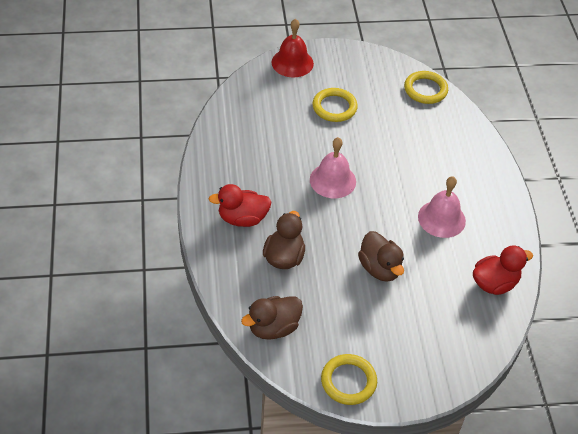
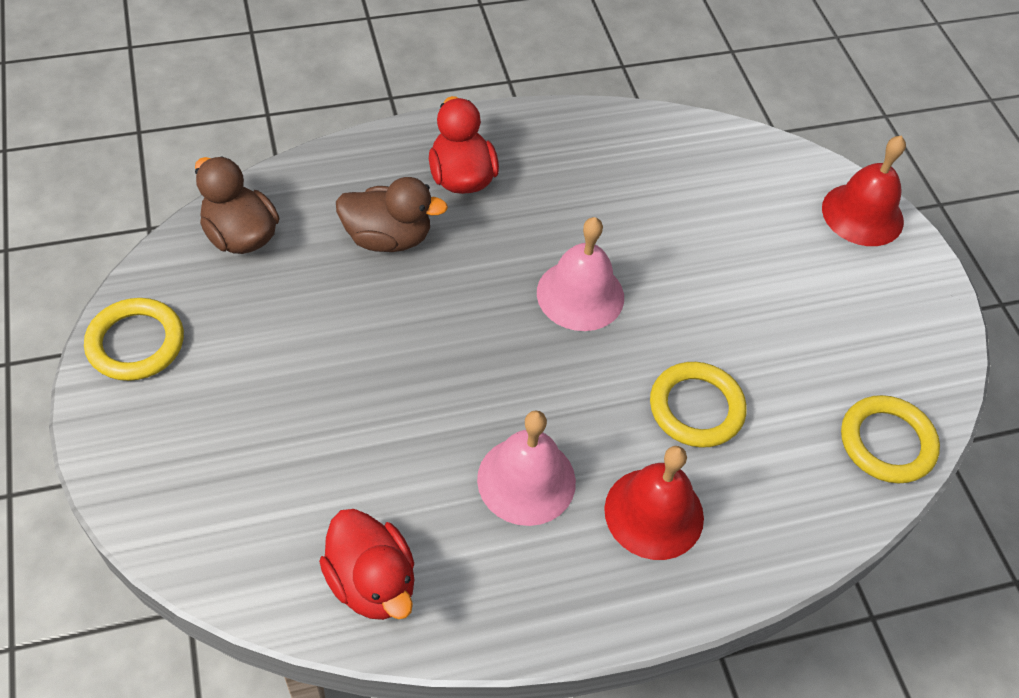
camera: 80 degrees right, 5 degrees up
(334, 107) = (770, 286): yellow ring -> yellow ring (696, 408)
(379, 268) = (383, 378): brown duck -> none
(459, 176) = (654, 513): none -> red bell

